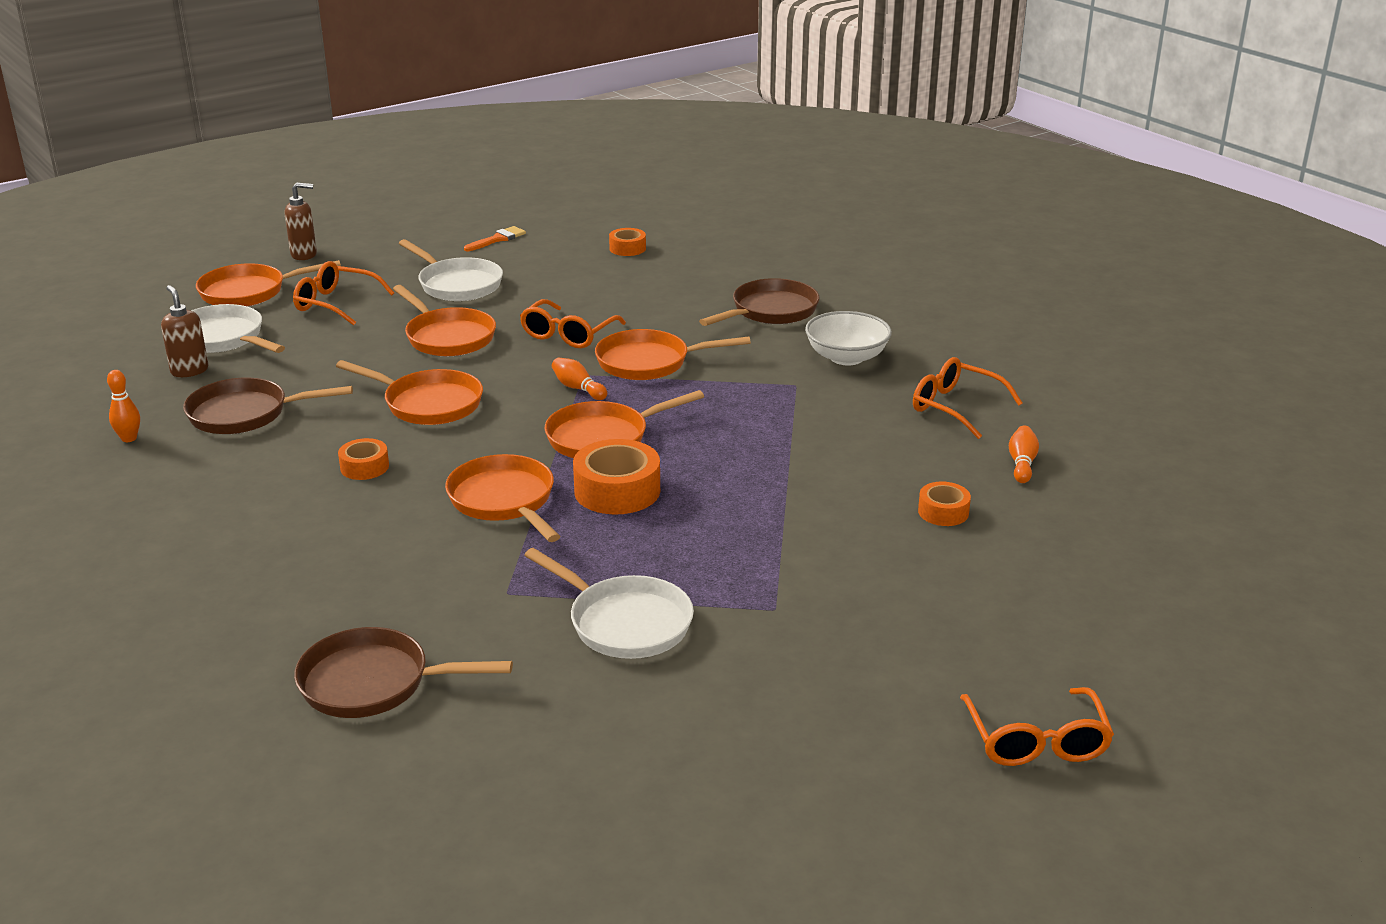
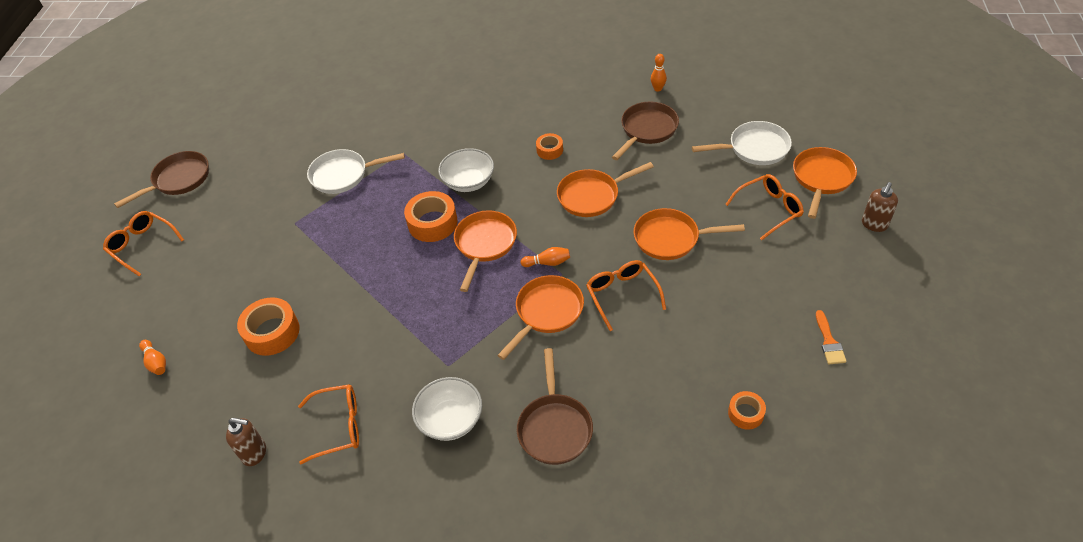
camera: 135 degrees right, 20 degrees up
(189, 371) = (720, 125): brown soap dispenser -> brown soap dispenser (255, 453)
(373, 683) = (394, 99): brown pan -> brown pan (179, 180)
(457, 284) = (753, 279): white pan -> none
(504, 501) = (468, 182): orange pan -> white bowl
(943, 512) = (272, 332): orange tape -> orange tape, size x1.75
(1022, 464) = (260, 405): orange bowling pin -> orange bowling pin (156, 362)

